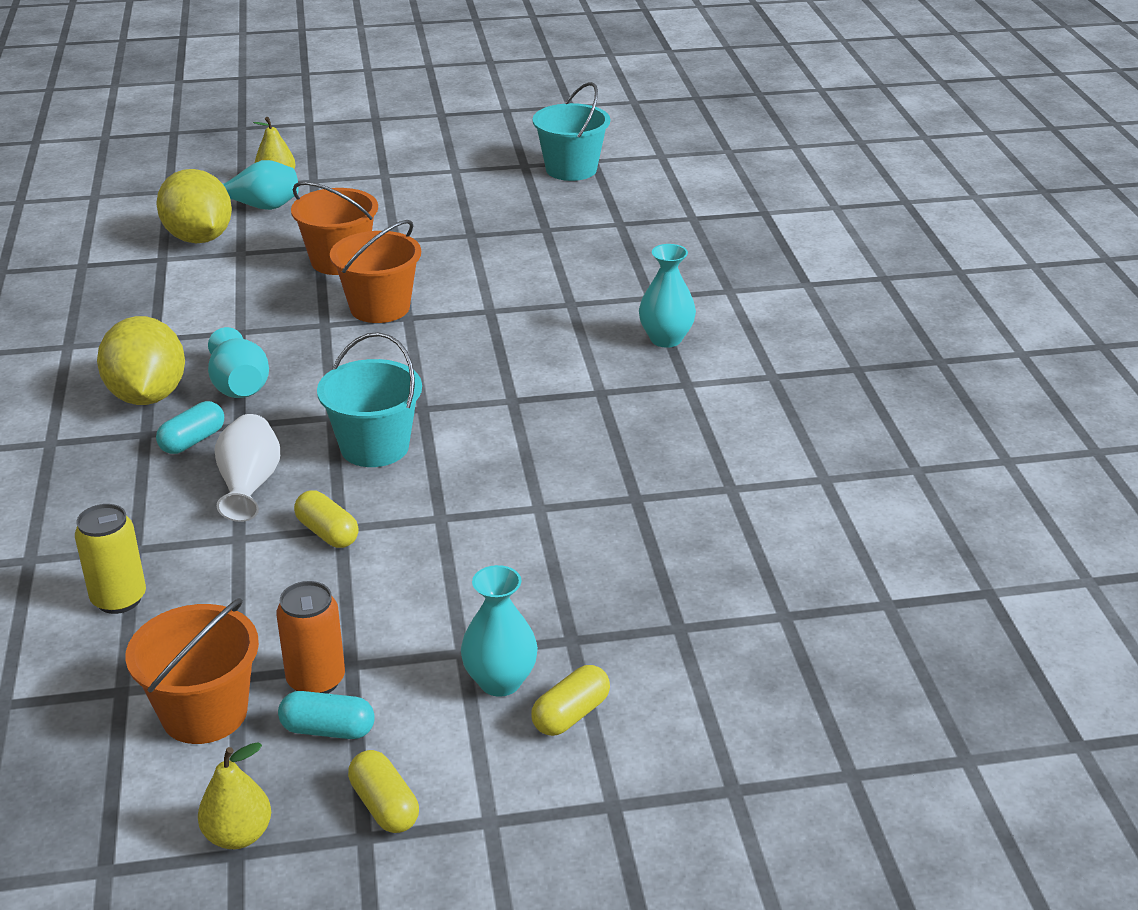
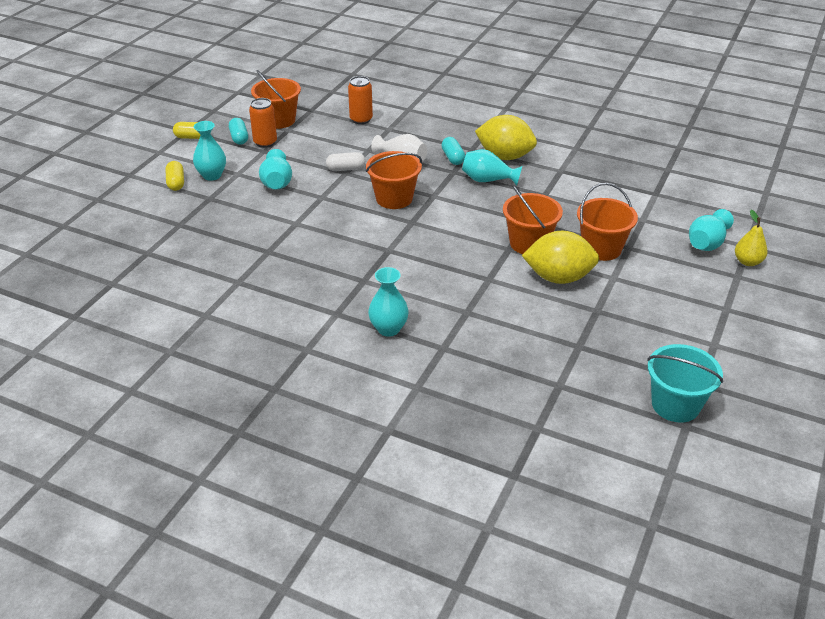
camera: 125 degrees right, 5 degrees up
(119, 599) = (361, 119): yellow can -> orange can
(199, 238) = (674, 211): yellow lemon -> yellow lemon (558, 278)
(238, 835) = (219, 113): yellow pear -> none
(327, 533) = (346, 169): yellow capsule -> white capsule
(328, 729) = (239, 138): turquoise capsule -> turquoise capsule turned 60 degrees counterclockwise
(374, 447) = (394, 198): turquoise bucket -> orange bucket
(446, 587) = (277, 183): none -> turquoise vase

